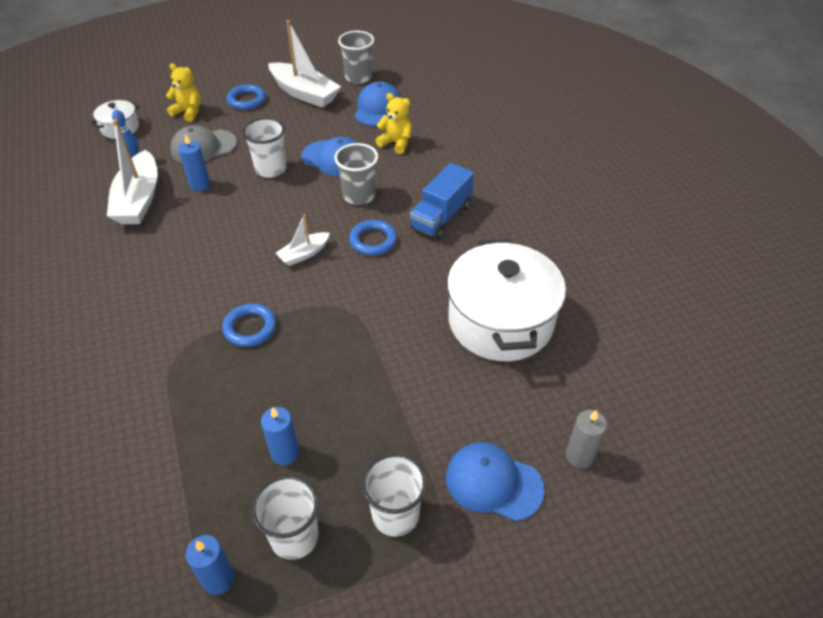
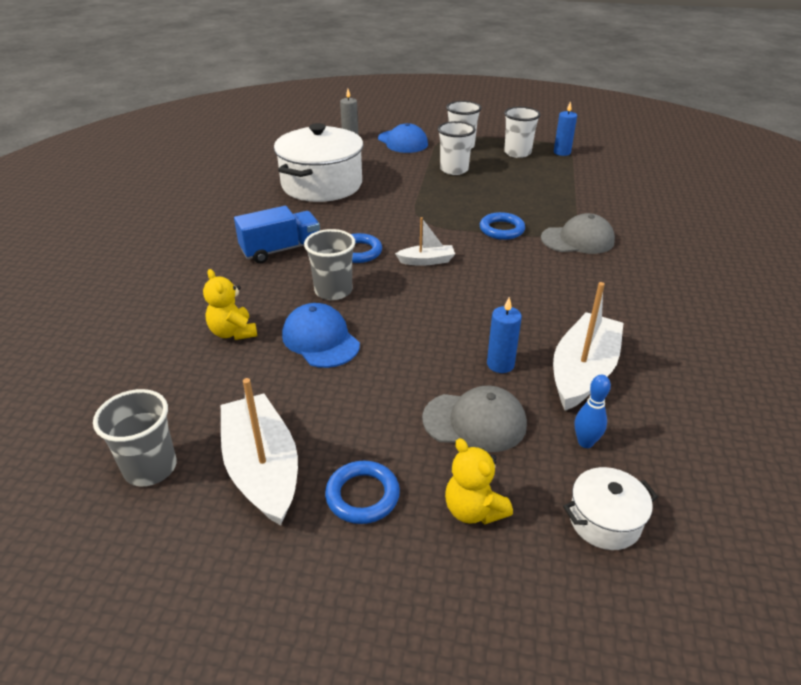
camera: 150 degrees left, 10 degrees down
(160, 345) = (577, 240): none -> grey cap
(271, 169) = (403, 354): white cup -> white cup (454, 169)
(285, 453) = (507, 175): blue candle -> none
(378, 108) = (194, 392): blue cap -> none

